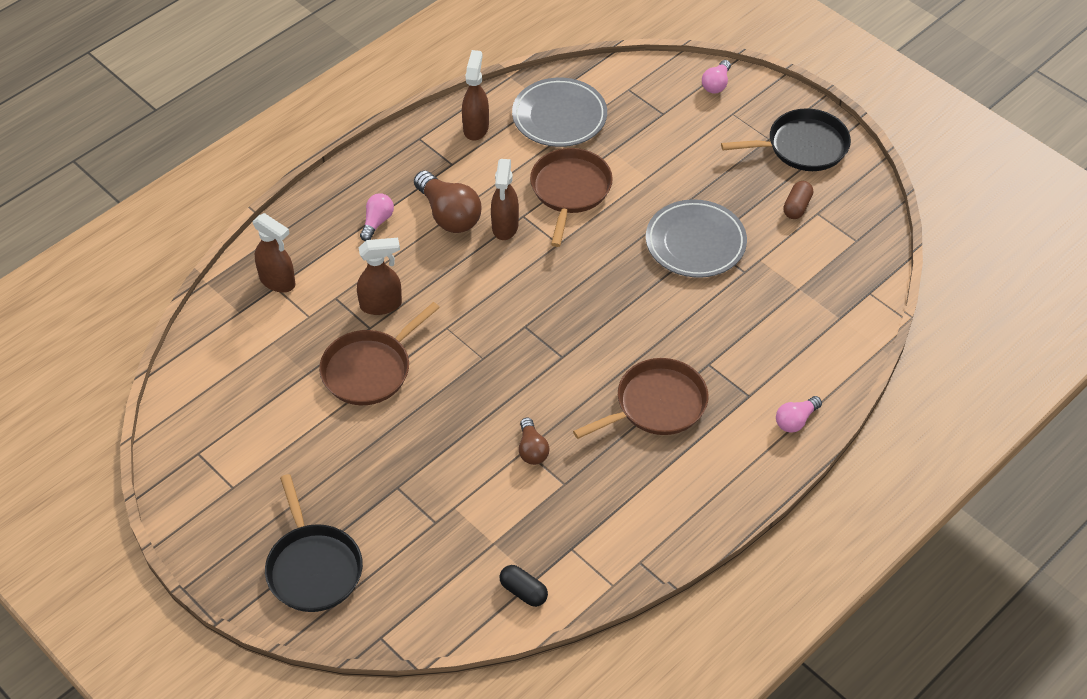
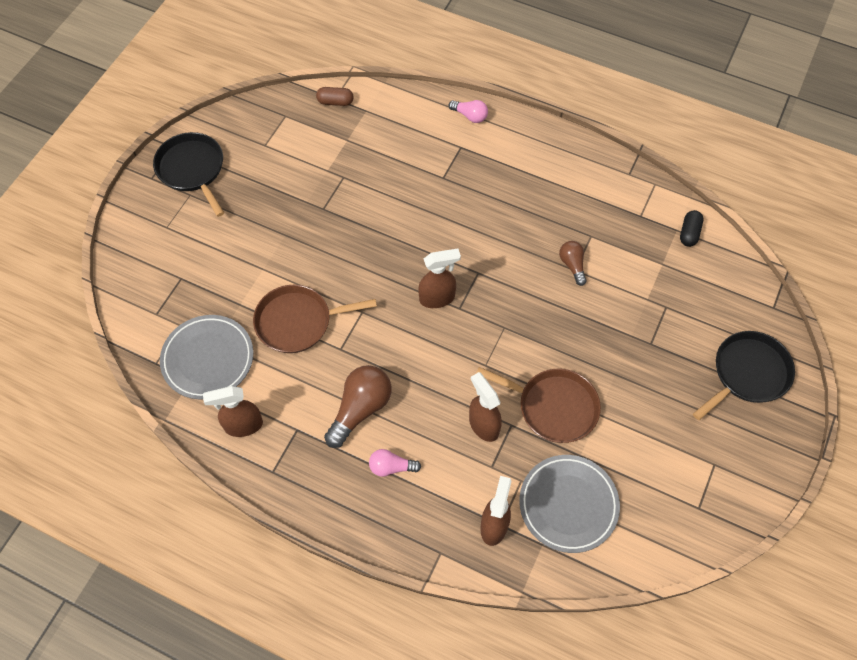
camera: 110 degrees left, 10 degrees up
(505, 227) = (358, 358): brown spray bottle -> brown spray bottle (437, 298)
(532, 449) = (572, 265): brown light bulb -> brown light bulb turned 75 degrees counterclockwise
(656, 405) = (495, 199): brown pan -> none
(695, 243) = (325, 216): grey plate -> grey plate (568, 504)
(716, 84) = (132, 247): pink light bulb -> none
(797, 207) = (262, 159): brown capsule -> brown capsule (335, 102)

